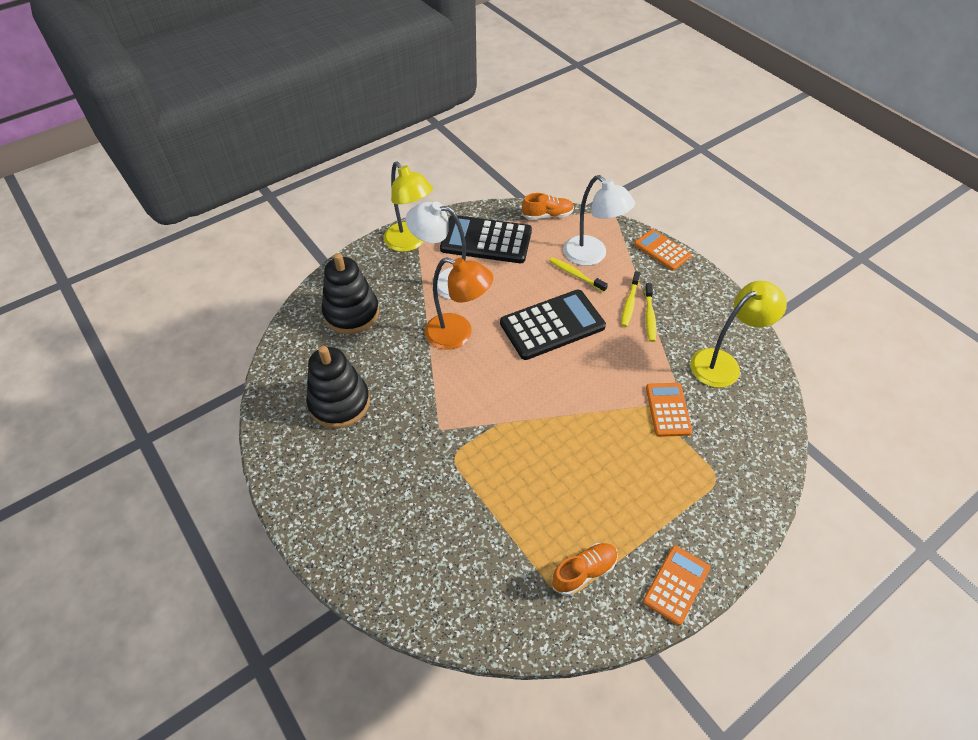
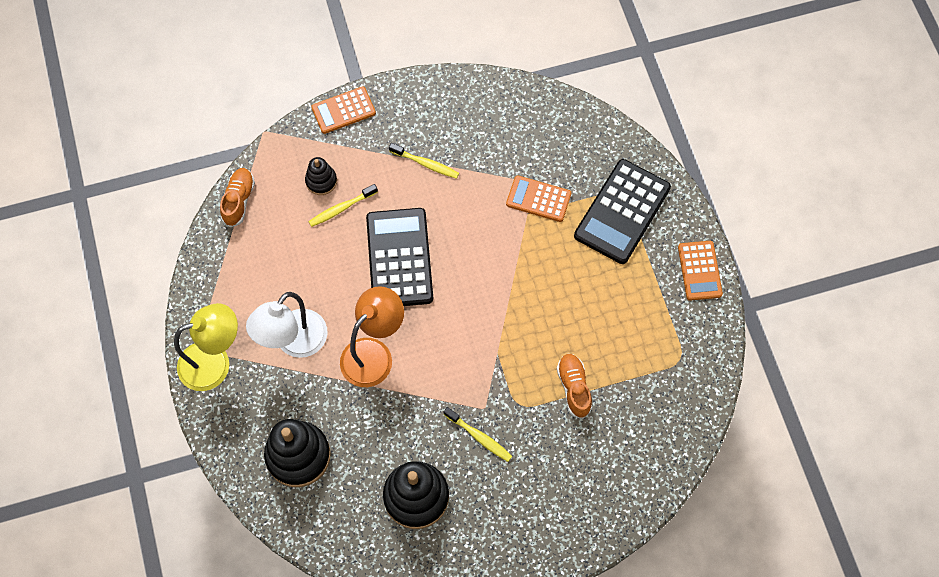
camera: 70 degrees left, 15 degrees up
(486, 240) = (249, 279): black calculator -> black calculator (622, 212)
(584, 572) = (666, 336): orange shoe -> orange shoe (574, 388)
(592, 256) = (321, 181): white lamp -> black stacking toy
(629, 303) = (401, 174): yellow toothbrush -> yellow toothbrush (479, 437)
(676, 584) = (699, 271): orange calculator -> orange calculator turned 150 degrees counterclockwise
(723, 363) = (507, 127): yellow lamp -> none

